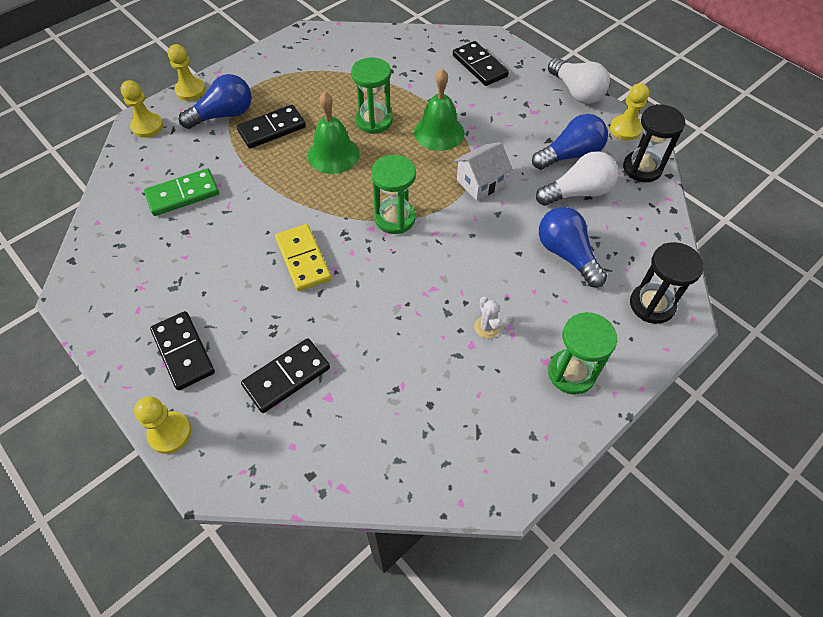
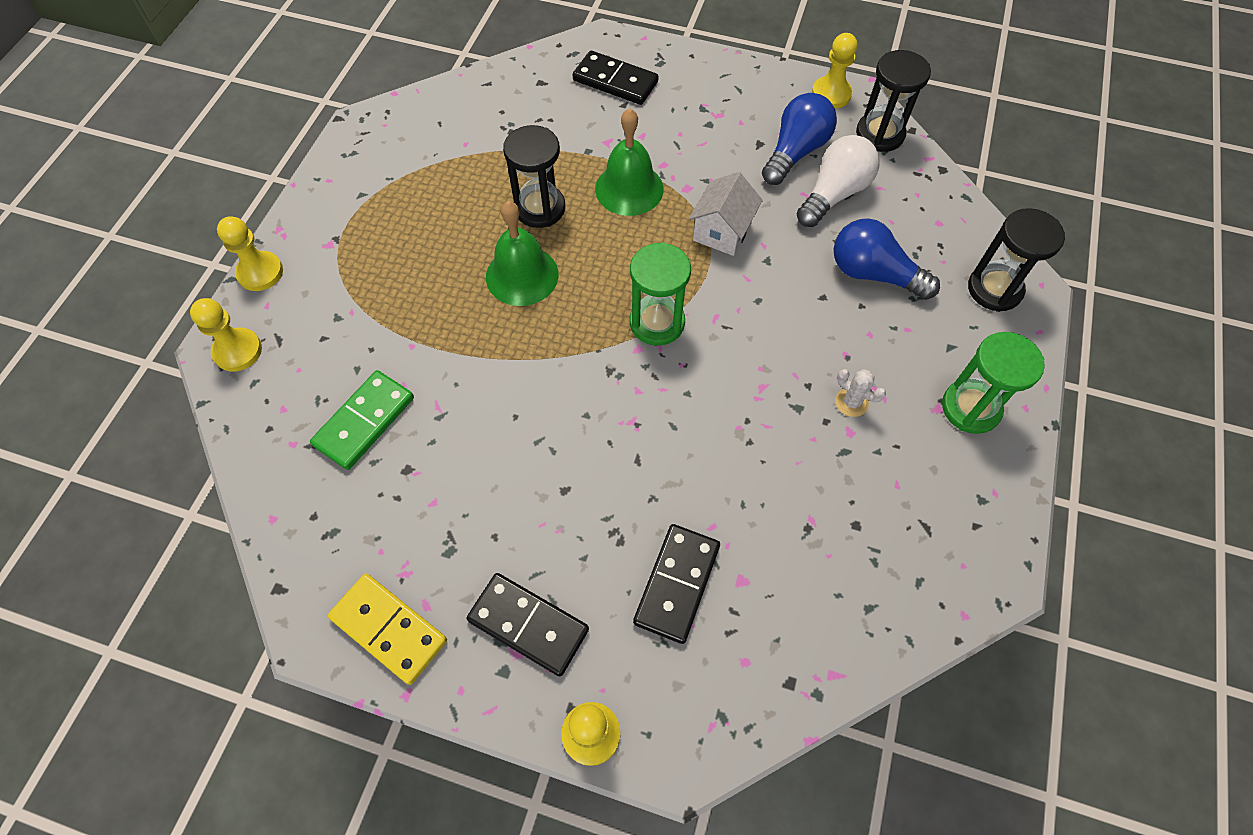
camera: 30 degrees left, 5 degrees up
(223, 115) = (335, 287): blue light bulb -> none
(272, 129) = (416, 277): black domino -> none
(303, 259) = (586, 429): yellow domino -> yellow domino (389, 629)
(374, 121) = (540, 208): green hourglass -> black hourglass
(576, 92) = (748, 69): white light bulb -> none

